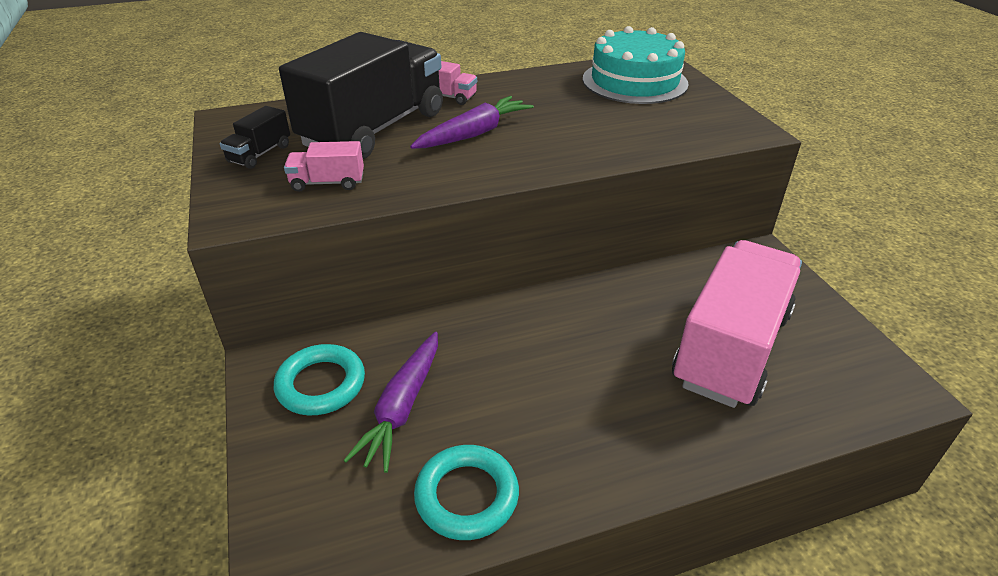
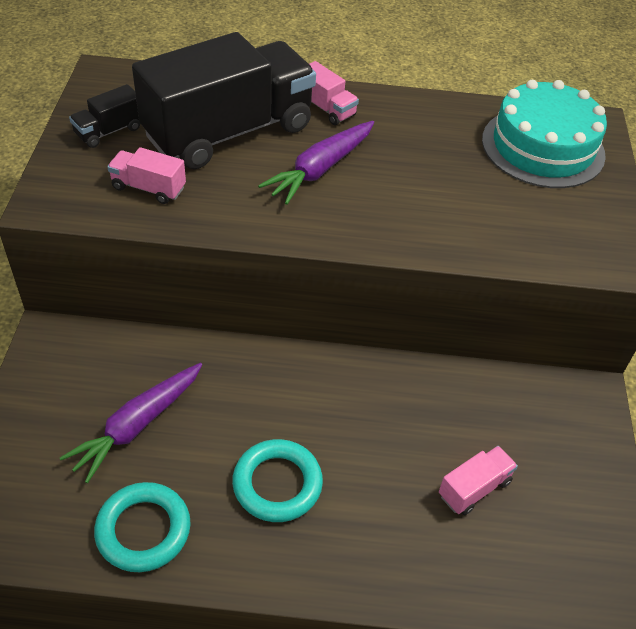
camera: 20 degrees right, 10 degrees up
(321, 384) = (83, 375): turquoise ring -> turquoise ring (277, 484)
(474, 134) = (320, 169): purple carrot -> purple carrot turned 150 degrees clockwise
(730, 348) = (474, 488): pink truck -> pink truck, size x0.40

